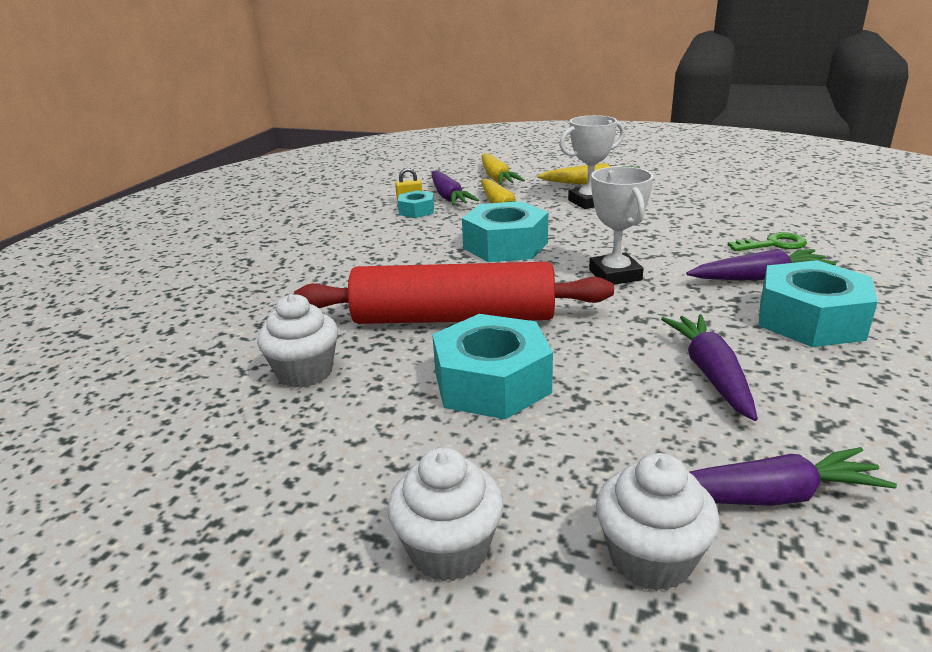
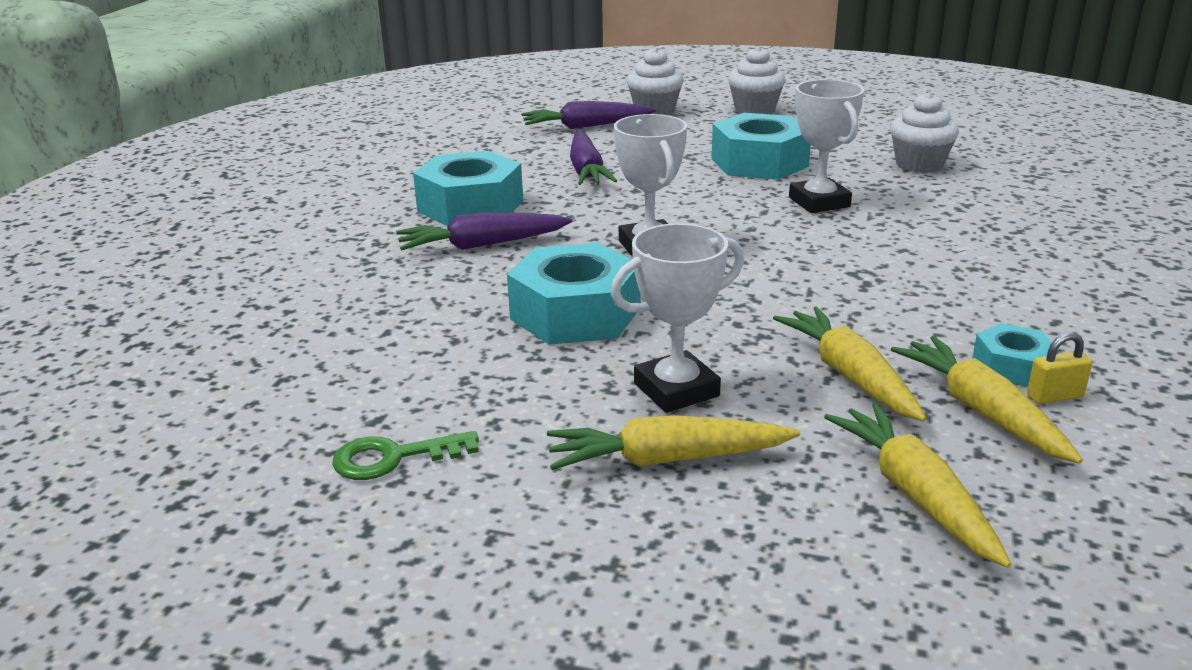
camera: 175 degrees right, 0 degrees up
(448, 197) = (981, 411): purple carrot -> yellow carrot
(453, 318) = (819, 202): red rolling pin -> white trophy
(505, 245) = (802, 288): turquoise nut -> turquoise nut (575, 313)
(773, 244) = (421, 291): green key -> green key (394, 458)

